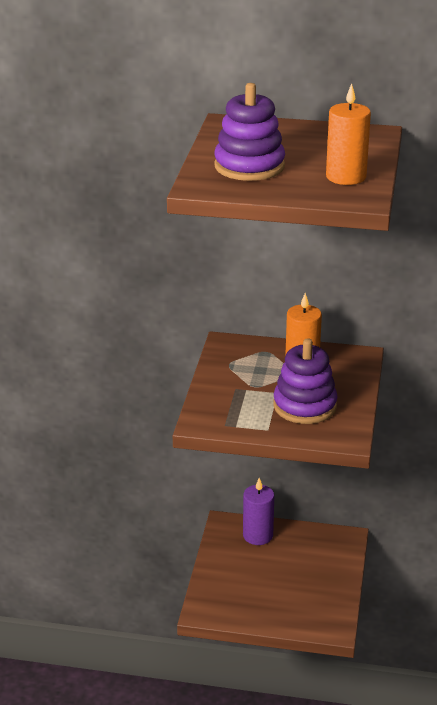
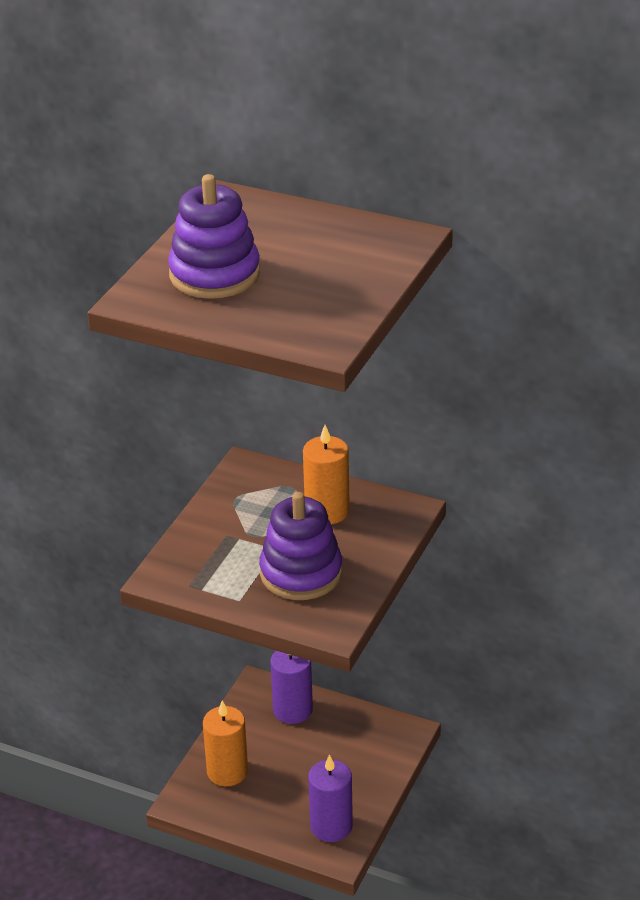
camera: 15 degrees right, 5 degrees up
(321, 610) = (331, 826): none -> purple candle
(346, 177) = (325, 306): orange candle -> orange candle (227, 771)

